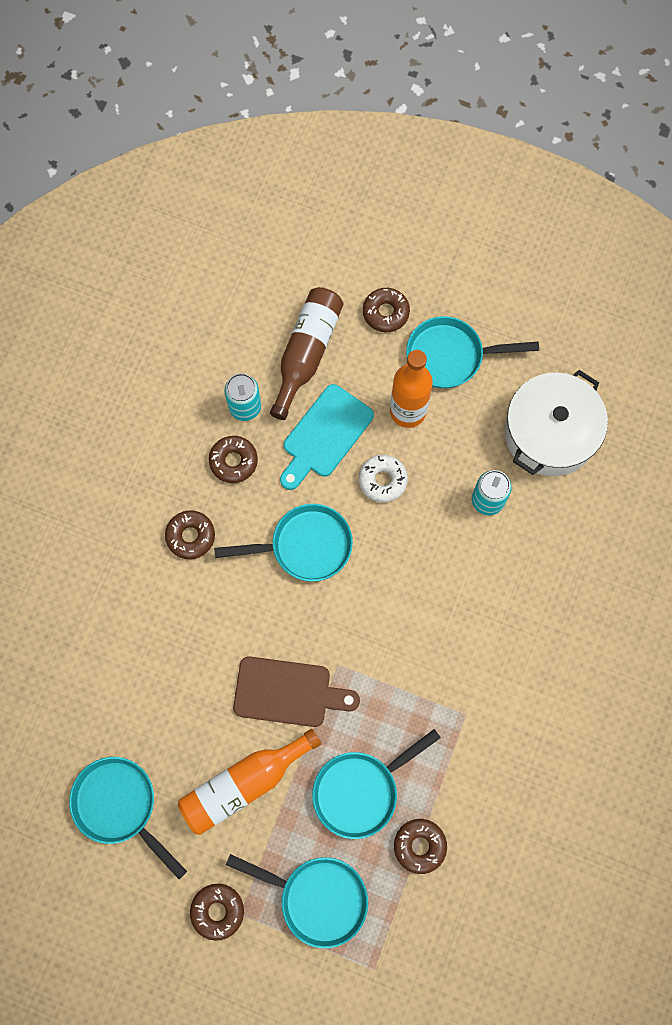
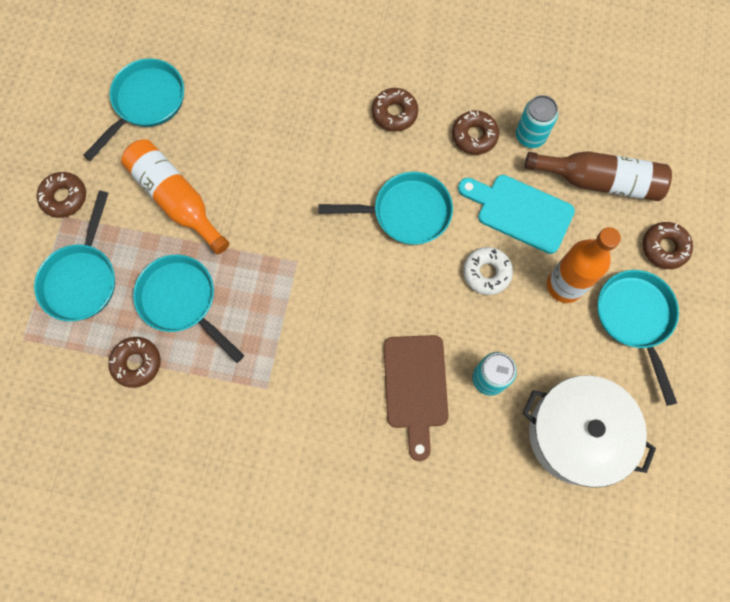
camera: 80 degrees right, 0 degrees up
(288, 692) = (264, 222): brown cutting board -> brown cutting board (415, 388)
(305, 546) = (405, 212): turquoise pan -> turquoise pan turned 75 degrees counterclockwise

